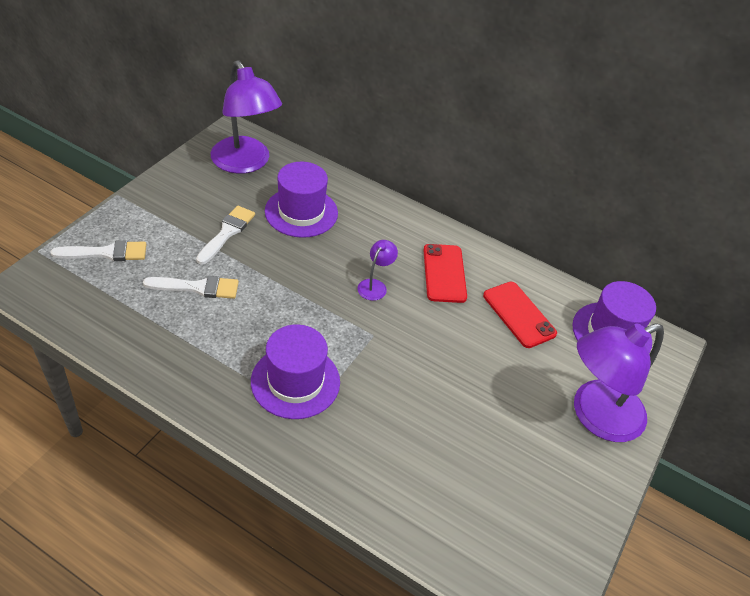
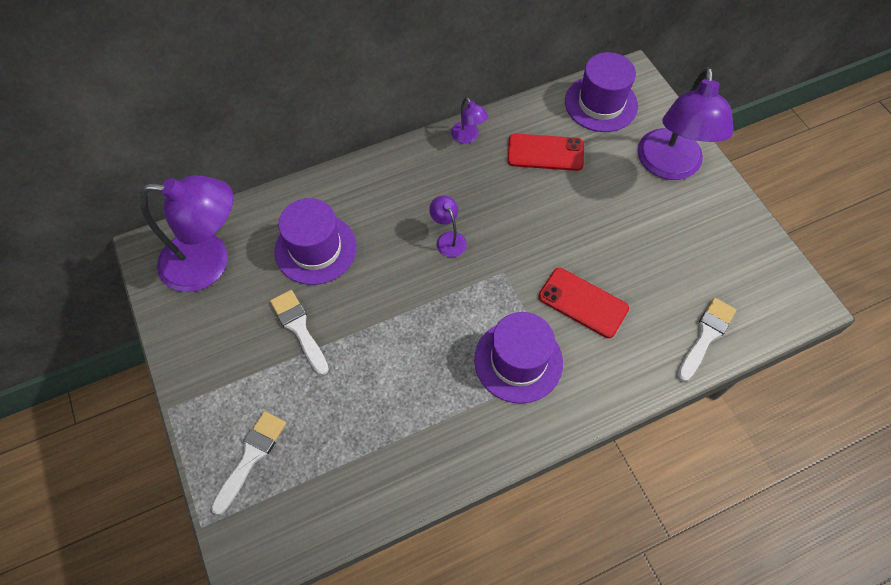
camera: 50 degrees left, 15 degrees up
(197, 287) = (356, 390): white brush -> white brush (706, 336)
(444, 273) = (468, 178): red phone -> red phone (583, 302)
(484, 257) = (468, 137): none -> purple lamp

